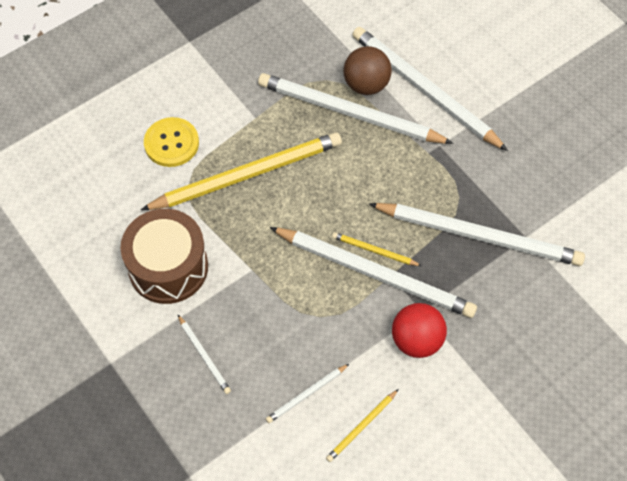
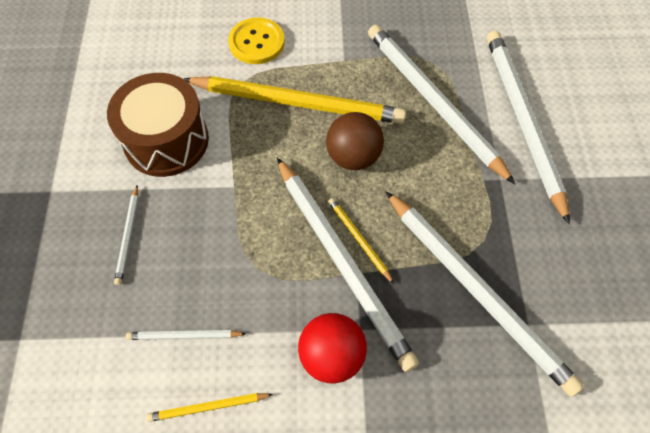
camera: 35 degrees right, 0 degrees up
(366, 84) = (468, 86): brown ball -> brown ball (353, 157)

